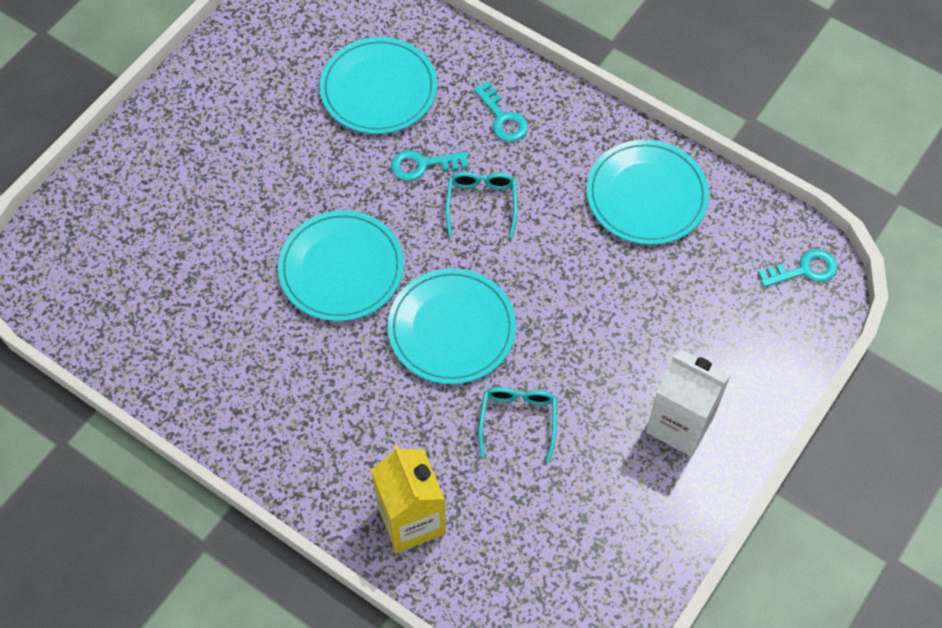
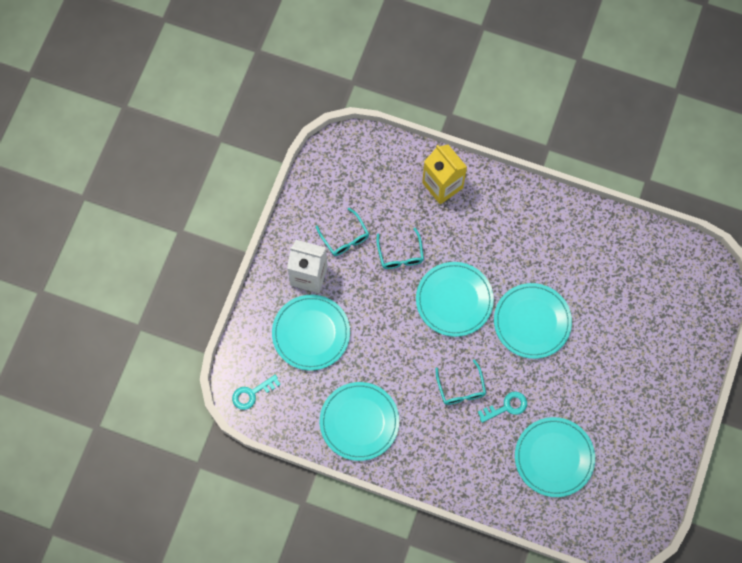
camera: 165 degrees right, 10 degrees up
(503, 118) = (466, 456): turquoise key -> none
(604, 471) = (345, 238): none -> turquoise glasses
(694, 334) = (311, 333): none -> turquoise plate

